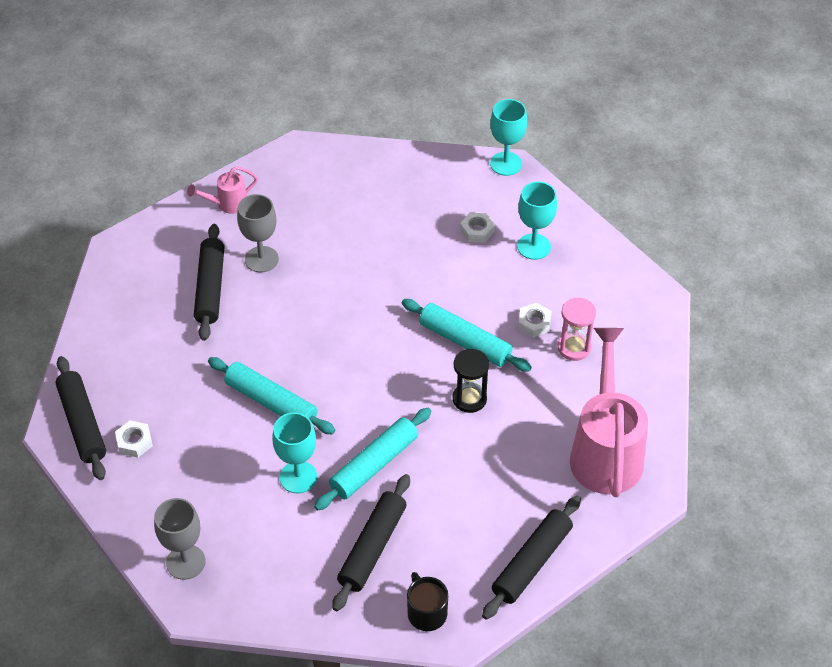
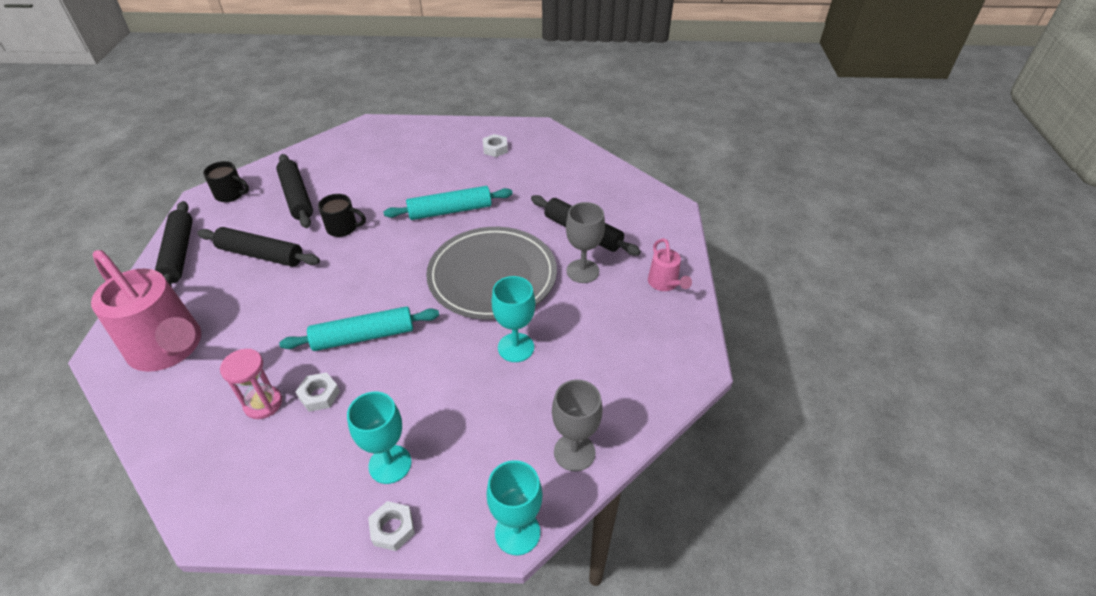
camera: 130 degrees right, 5 degrees down
(82, 424) = (533, 137): black rolling pin -> black rolling pin (261, 254)
(185, 562) = (394, 133): grey goblet -> grey goblet (574, 452)
(228, 204) = (665, 284): pink watering can -> pink watering can turned 150 degrees clockwise
(298, 477) = (383, 194): turquoise goblet -> turquoise goblet (516, 347)
(324, 311) = (492, 276): none -> grey plate
(374, 465) = (343, 228): turquoise rolling pin -> black mug
(469, 399) = (317, 304): black hourglass -> none
(477, 231) = (459, 432): white nut -> white nut (392, 528)

